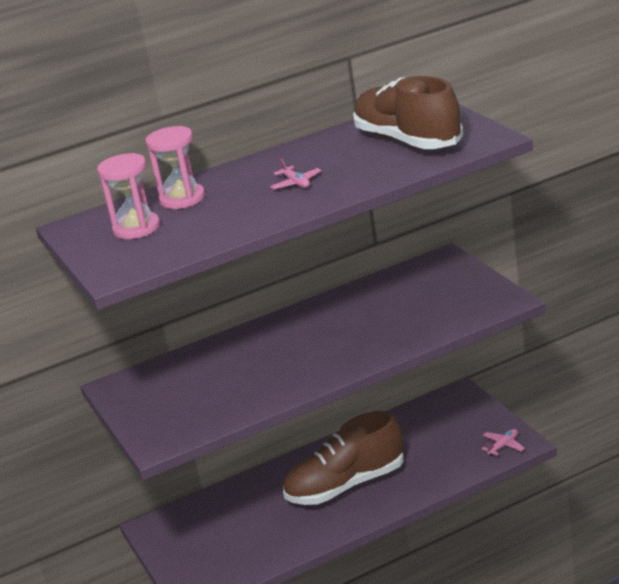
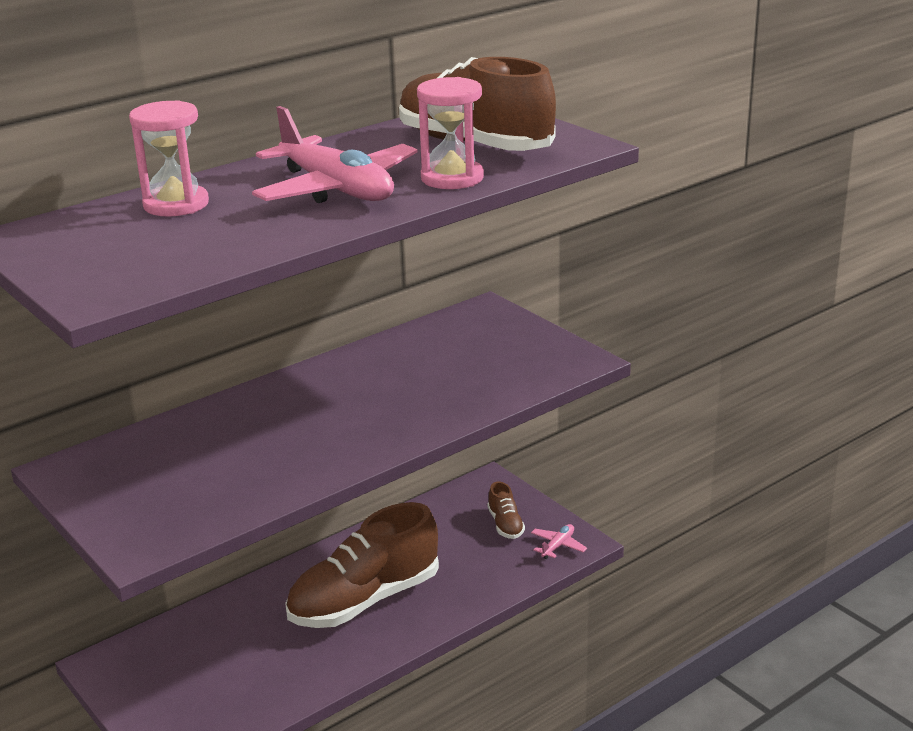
camera: 15 degrees left, 0 degrees up
(136, 228) = (116, 239): pink hourglass -> pink hourglass (452, 178)
(296, 183) = (336, 189): pink plane -> pink plane, size x2.45
(465, 428) = (505, 525): none -> brown shoe

